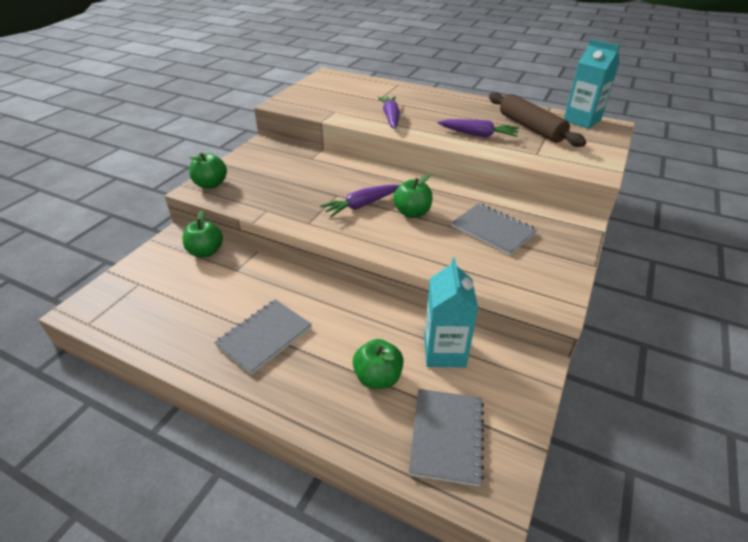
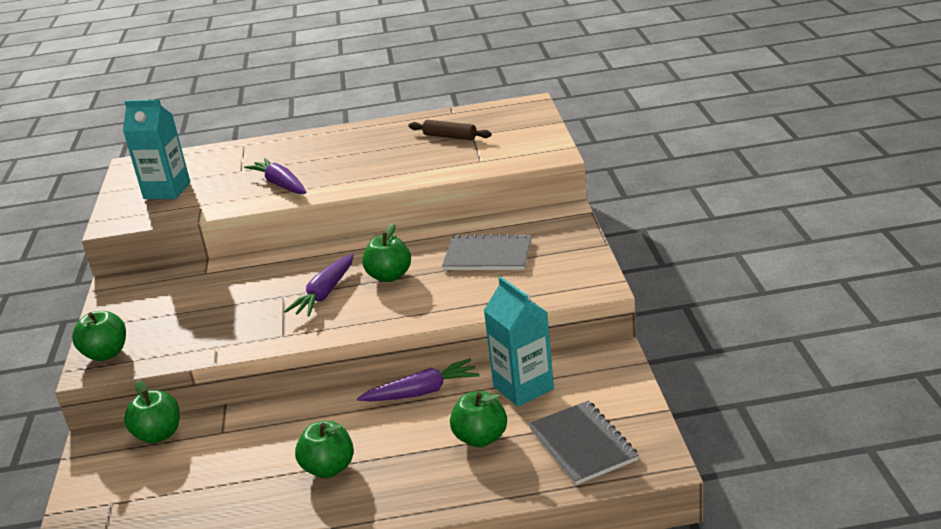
camera: 30 degrees left, 10 degrees down
(264, 337) = (329, 468): grey notebook -> green apple
(478, 135) = (401, 165): purple carrot -> purple carrot (422, 392)
(530, 127) = (450, 137): brown rolling pin -> brown rolling pin, size x0.57
(582, 120) = (495, 109): turquoise carton -> turquoise carton (167, 191)

